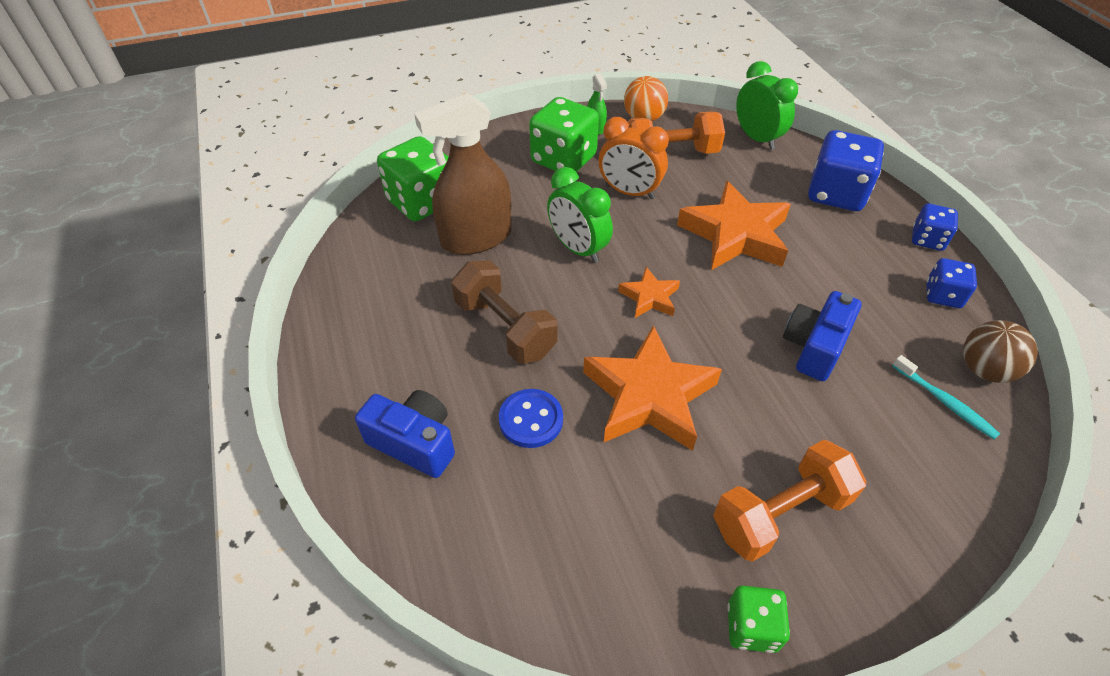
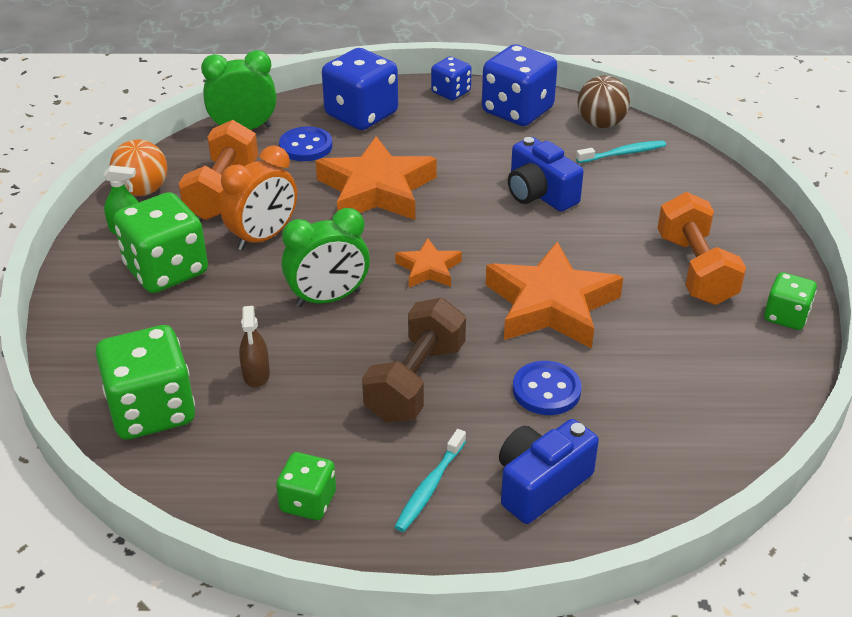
camera: 70 degrees left, 10 degrees down
(359, 304) = (308, 502): none -> green dice
(392, 369) = (430, 487): none -> turquoise toothbrush
(476, 238) = (256, 374): brown spray bottle -> brown spray bottle, size x0.43
(505, 328) = (415, 381): brown dumbbell -> brown dumbbell turned 45 degrees counterclockwise
(762, 177) = (306, 146): none -> blue button
(942, 295) = (517, 111): blue dice -> blue dice, size x1.80

